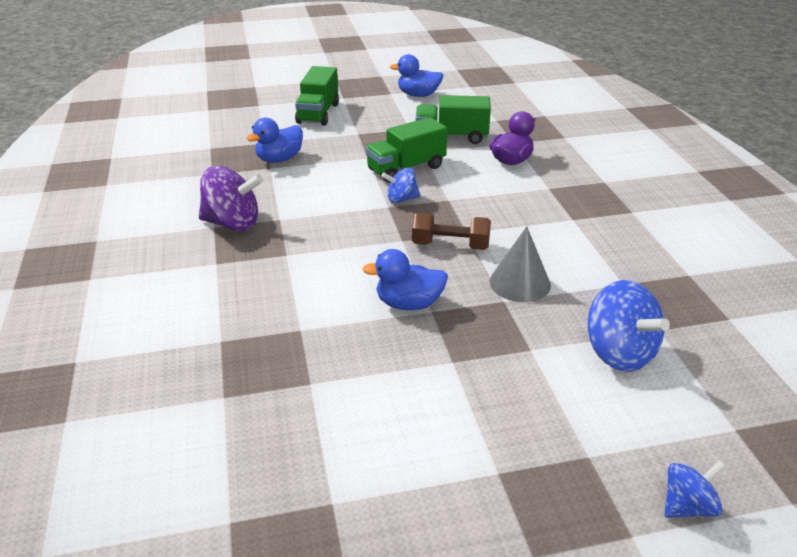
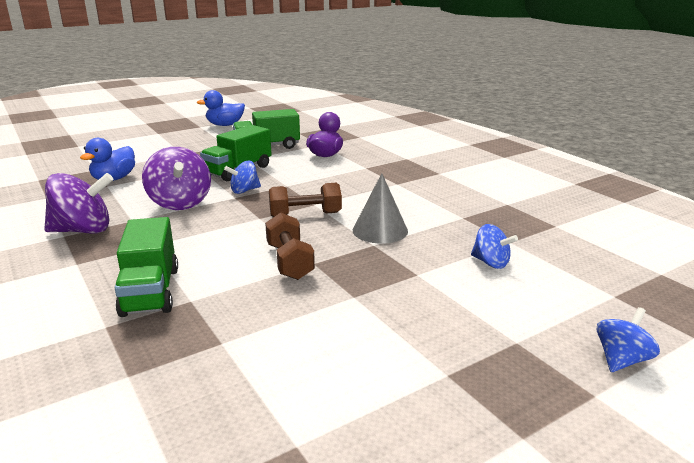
camera: 20 degrees left, 10 degrees down
(318, 113) = (139, 145): green truck -> green truck (151, 291)
(331, 204) = (180, 203): none -> purple spinning top
(408, 304) = (289, 261): blue duck -> brown dumbbell
(619, 353) = (490, 263): blue spinning top -> blue spinning top, size x0.58

